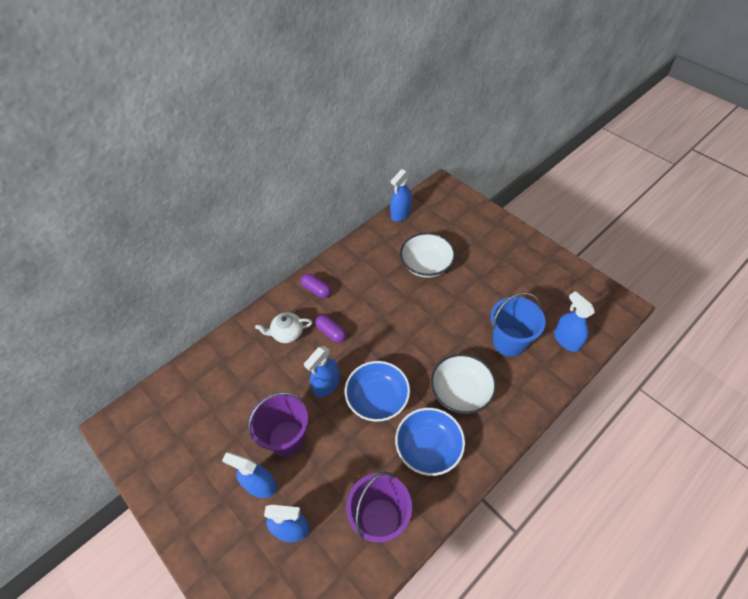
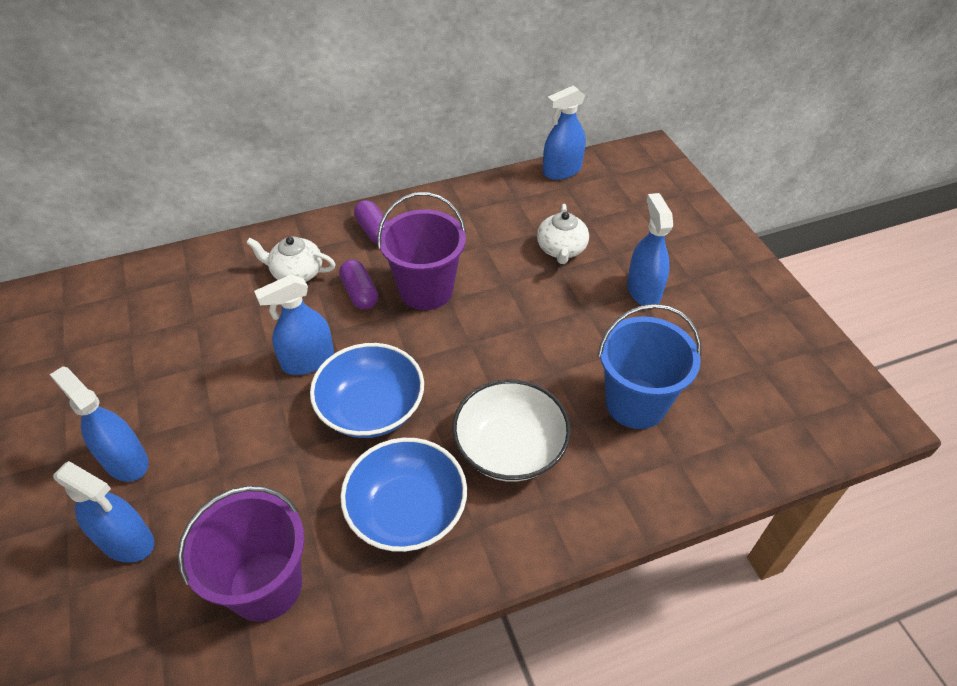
camera: 20 degrees right, 5 degrees down
(287, 438) = (204, 412): purple bucket -> purple bucket (426, 290)
(426, 265) = (561, 249): white bowl -> white teapot
(566, 340) = (740, 436): blue spray bottle -> blue spray bottle (643, 291)

